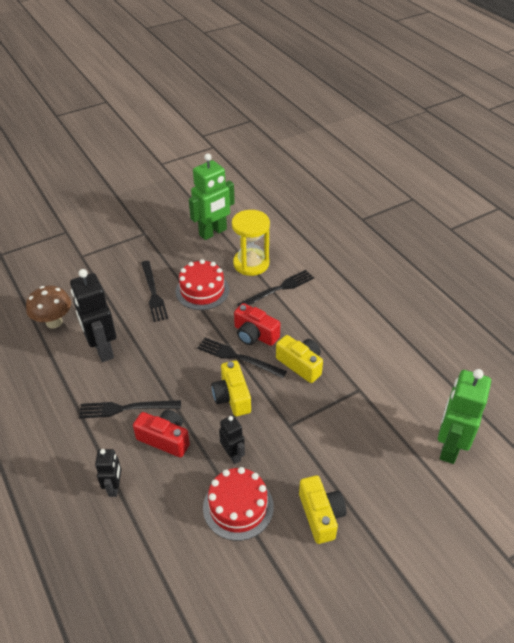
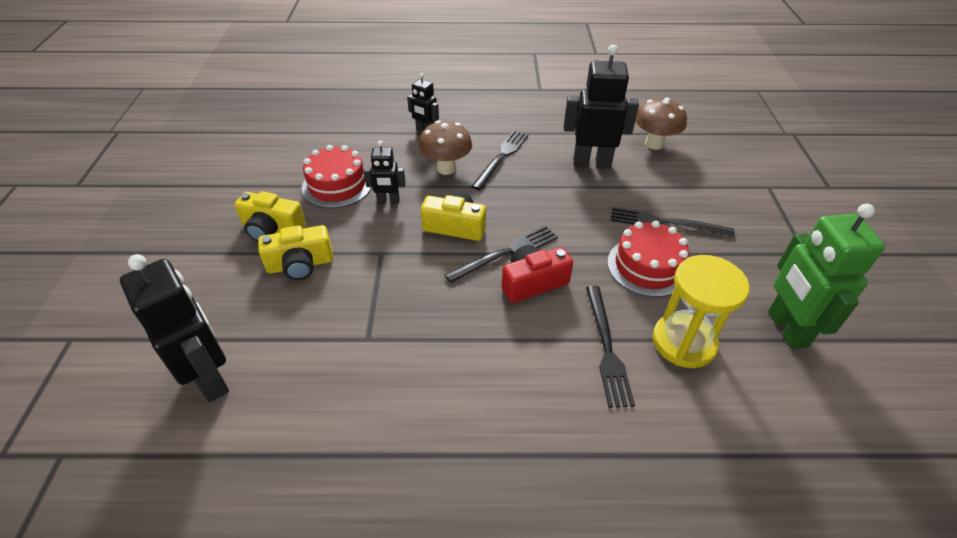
camera: 120 degrees right, 0 degrees up
(165, 439) = (446, 168): red camera -> brown mushroom
(300, 364) = (451, 303): yellow camera -> yellow camera (300, 265)
(449, 447) = (211, 378): green robot -> black robot

